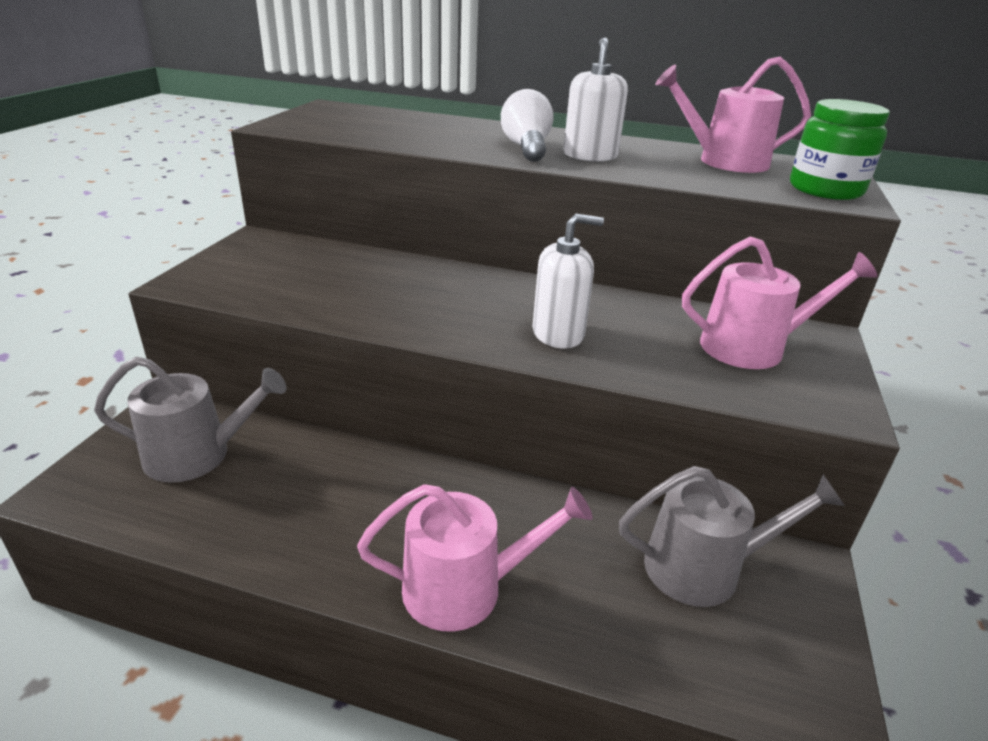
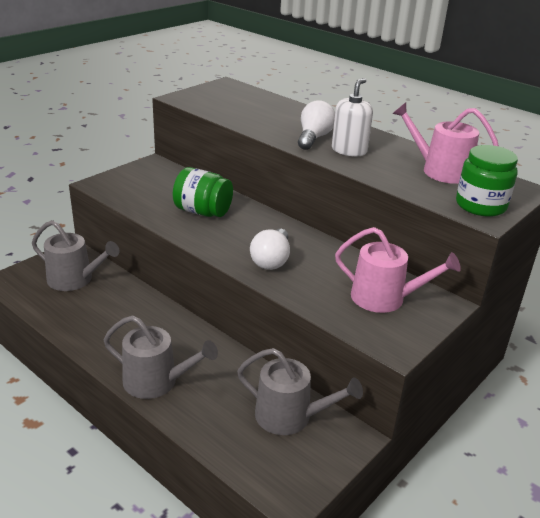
camera: 25 degrees right, 0 degrees up
(393, 289) = (203, 212): none -> green jar
(465, 588) = (156, 381): pink watering can -> grey watering can
(558, 334) = (271, 260): white soap dispenser -> white light bulb

